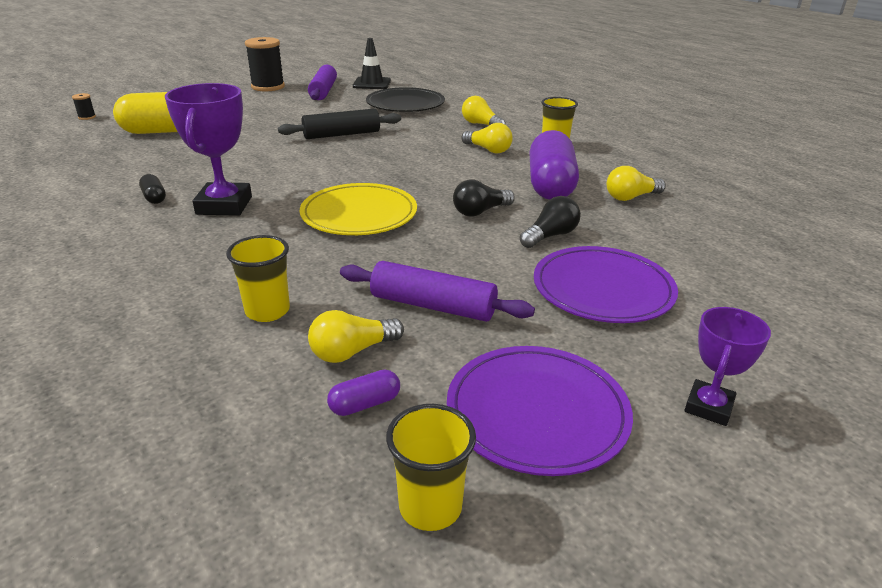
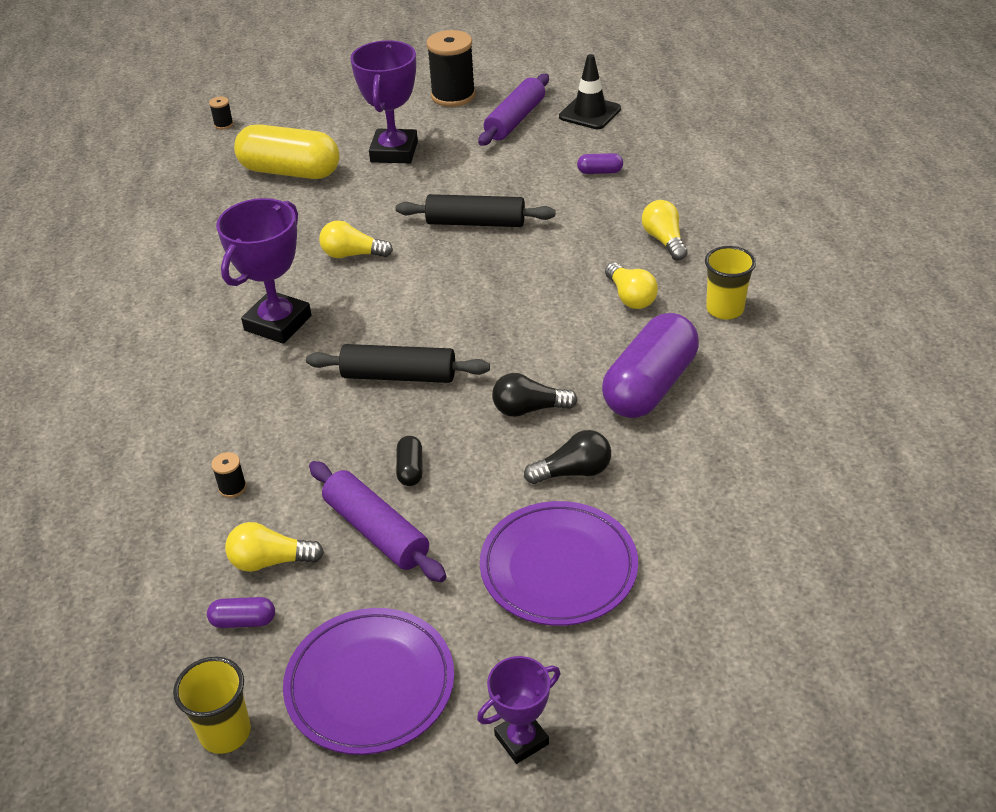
camera: 30 degrees right, 10 degrees up
(154, 197) = (221, 292): black capsule -> black capsule (410, 469)
(246, 113) = (394, 152): none -> purple trophy
(267, 311) = (232, 488): yellow cup -> black spool
(359, 214) = (399, 375): yellow plate -> black rolling pin
(405, 104) = (600, 172): black plate -> purple capsule
(631, 197) = (730, 436): yellow light bulb -> yellow light bulb (352, 254)

